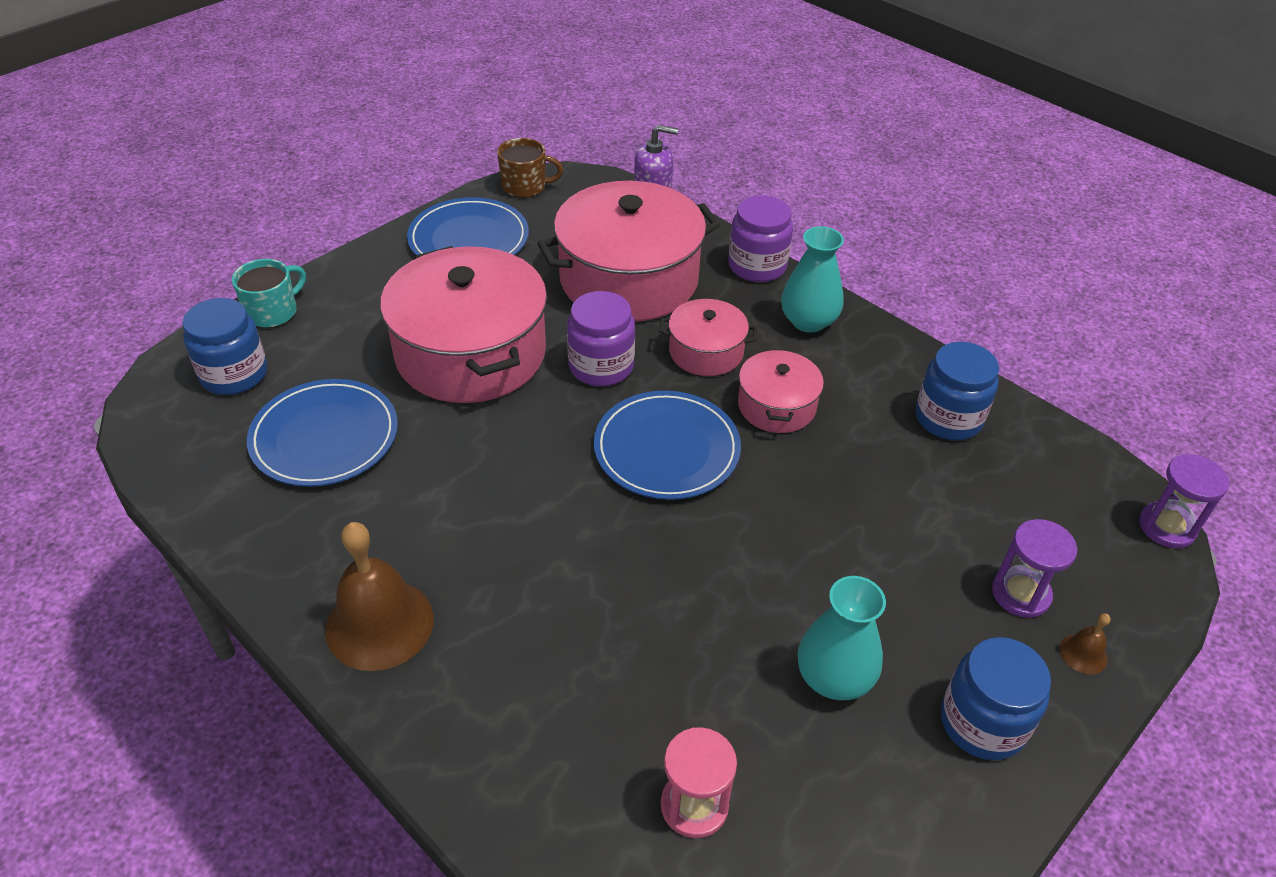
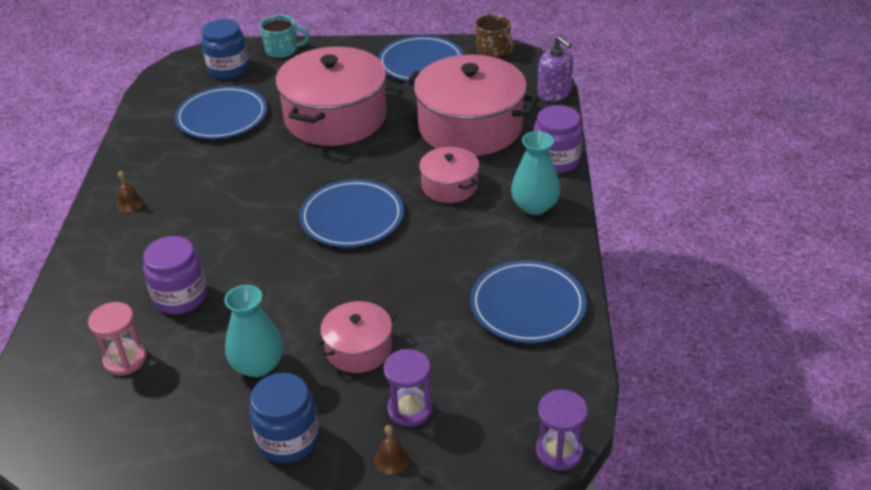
camera: 50 degrees right, 5 degrees down
(379, 624) = (130, 203): brown bell -> brown bell, size x0.43
(601, 366) = (385, 160): purple jar -> purple jar (180, 297)
(776, 406) = (441, 235): pink pot -> pink pot (358, 349)
(948, 418) = (527, 305): blue jar -> blue plate

